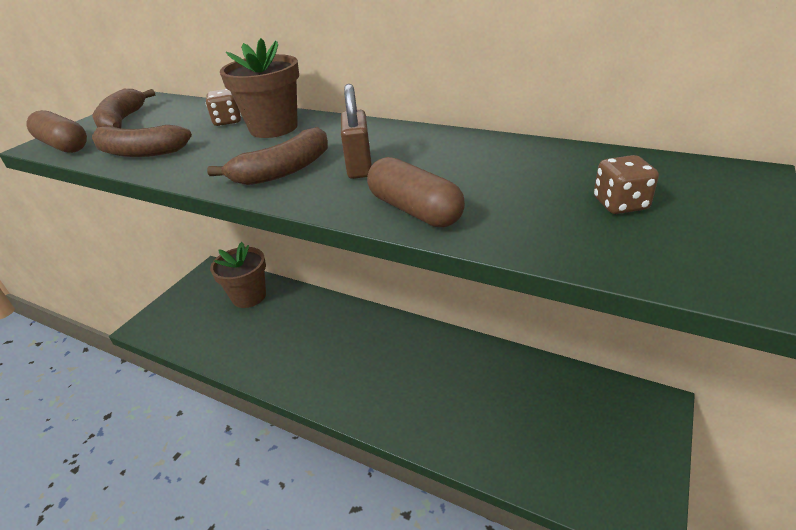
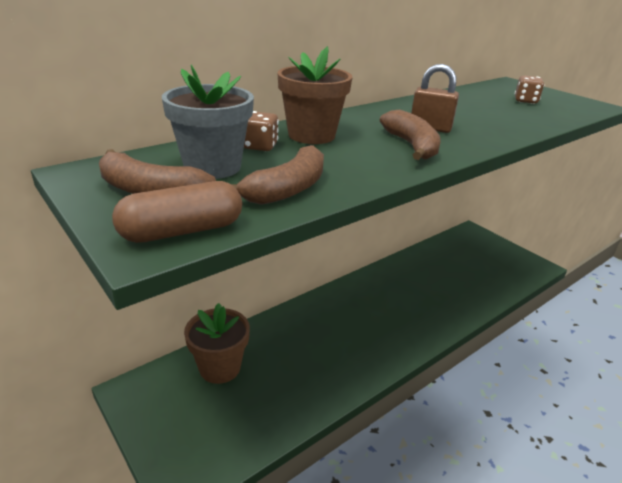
camera: 70 degrees left, 5 degrees down
(173, 122) = (212, 167): none -> grey flower pot
(414, 210) = (505, 129): brown capsule -> none

